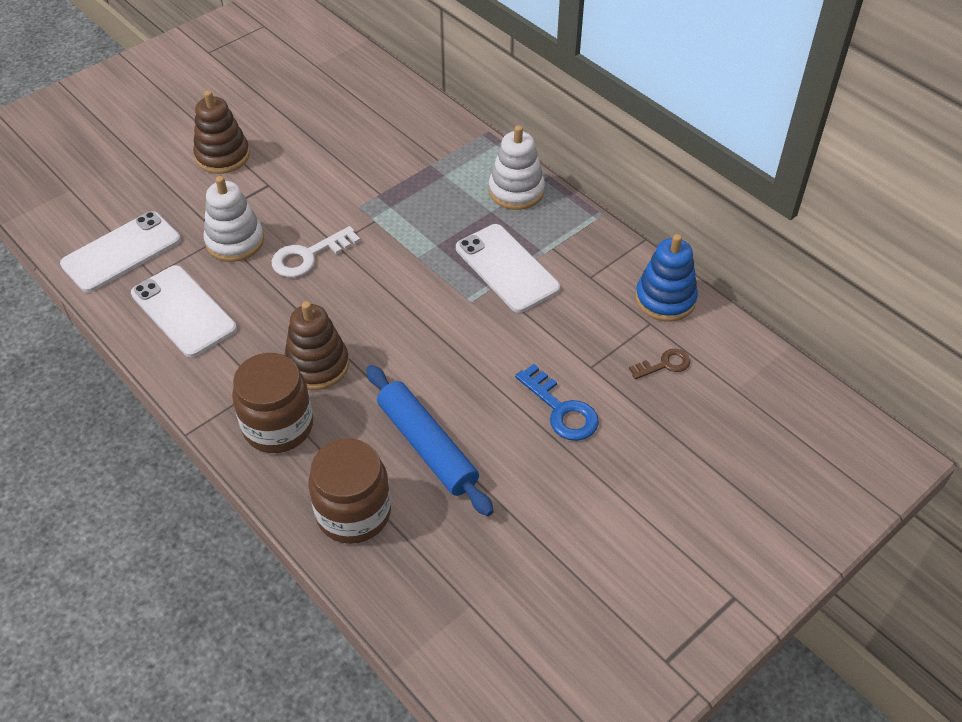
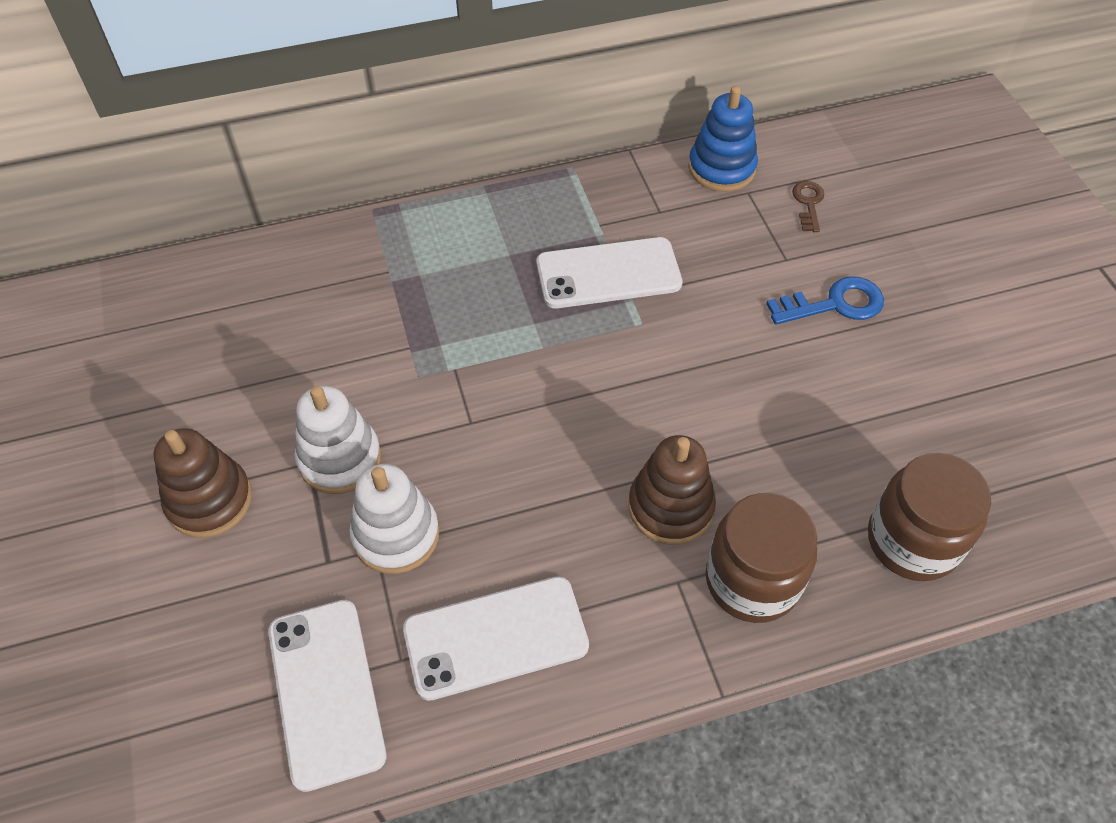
camera: 65 degrees left, 5 degrees up
(308, 256) = (476, 458): white key -> none
(427, 446) = (841, 438): blue rolling pin -> none
(516, 191) = (491, 221): white stacking toy -> white stacking toy (340, 458)

